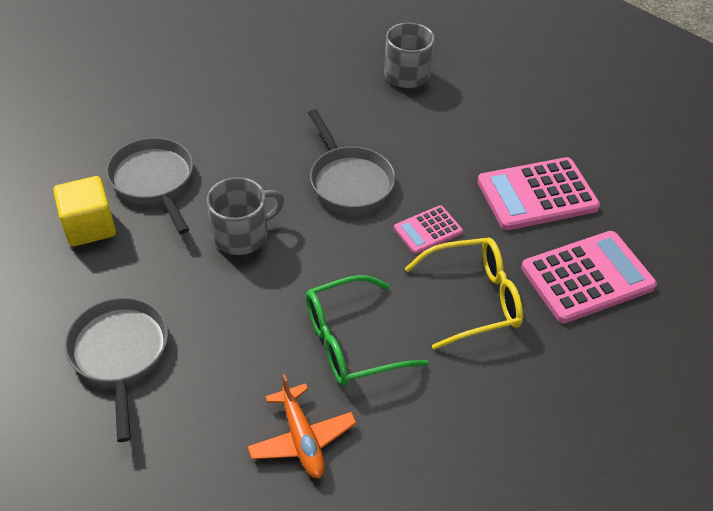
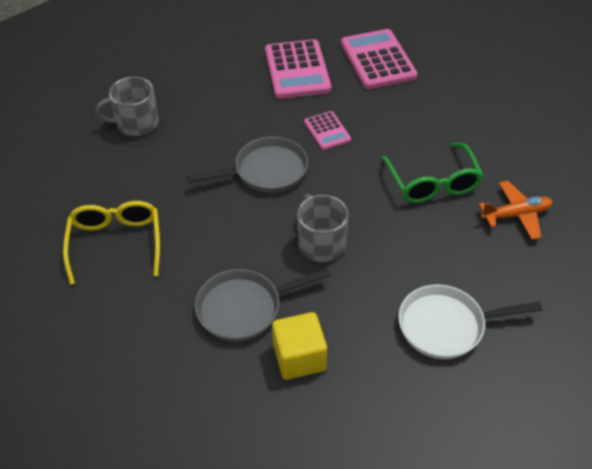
camera: 80 degrees left, 0 degrees up
(120, 354) = (447, 326): grey pan -> white pan
(473, 299) = (395, 116): yellow glasses -> yellow glasses (116, 243)

